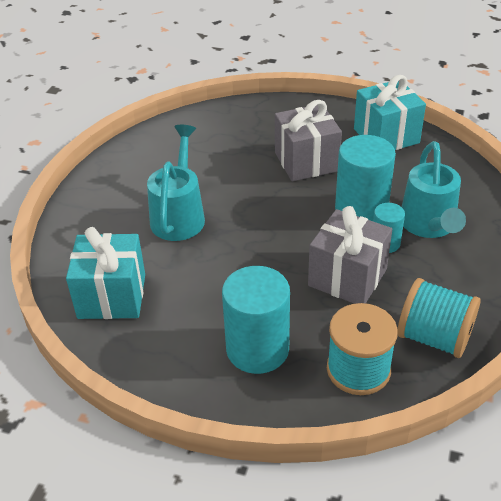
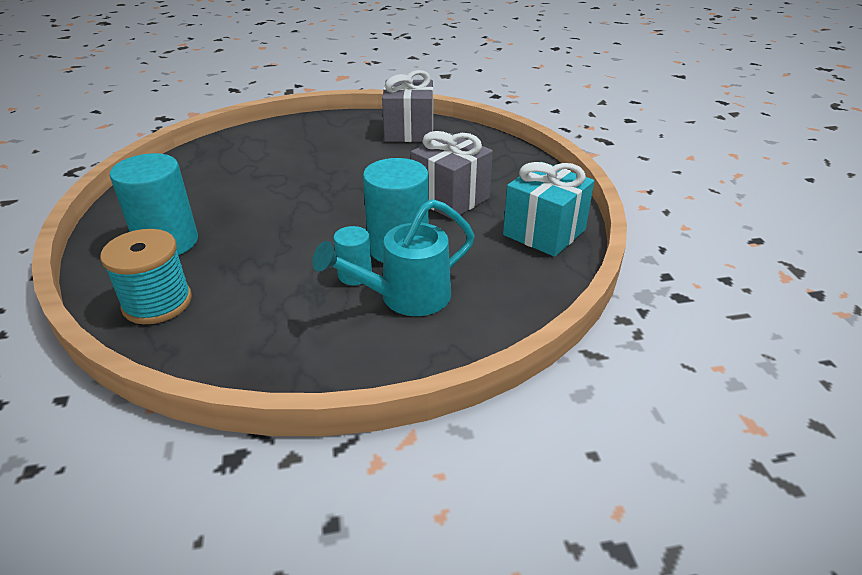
camera: 60 degrees right, 5 degrees down
(112, 296) = (206, 165): turquoise gift -> none
(179, 215) = (321, 162): turquoise watering can -> none
(347, 277) = (287, 265): grey gift -> grey gift (409, 131)
(434, 337) = (220, 341): turquoise spool -> none

